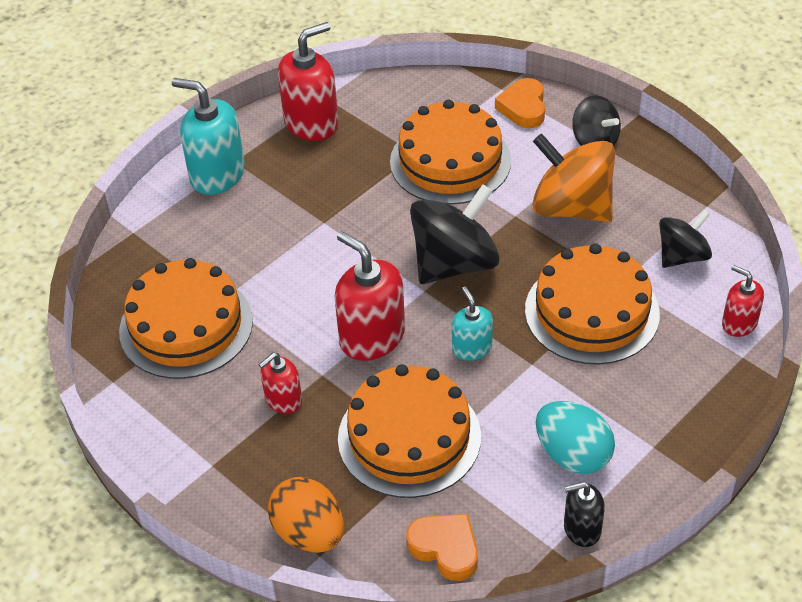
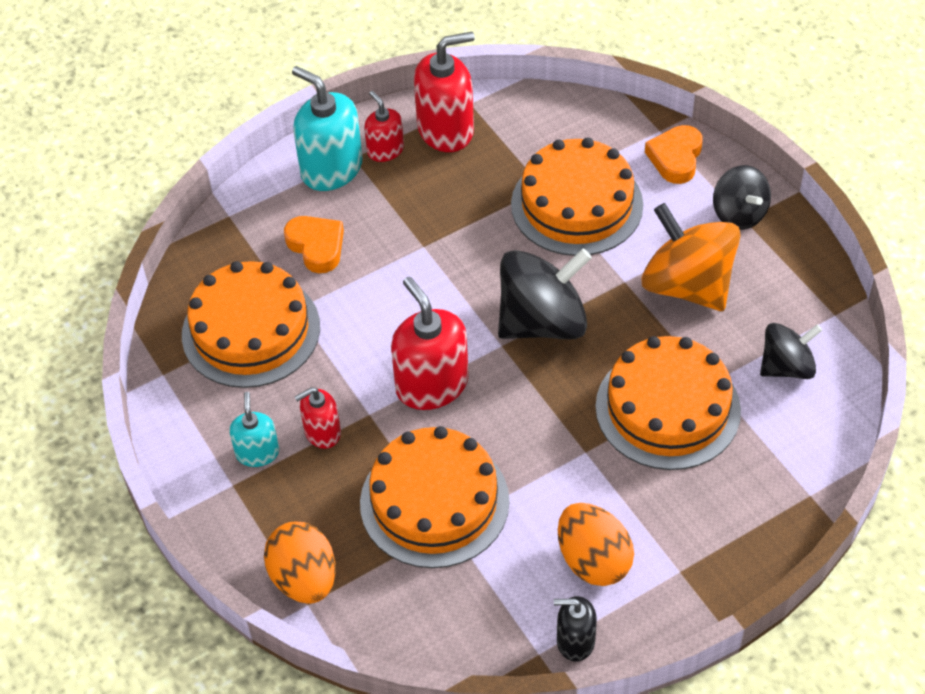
camera: 15 degrees right, 5 degrees up
(445, 548) = (432, 628): orange heart -> orange heart (316, 246)
(472, 348) = (529, 420): turquoise soap dispenser -> turquoise soap dispenser (257, 453)
(572, 455) = (593, 560): turquoise egg -> orange egg
(739, 323) = (820, 457): red soap dispenser -> red soap dispenser (385, 150)

